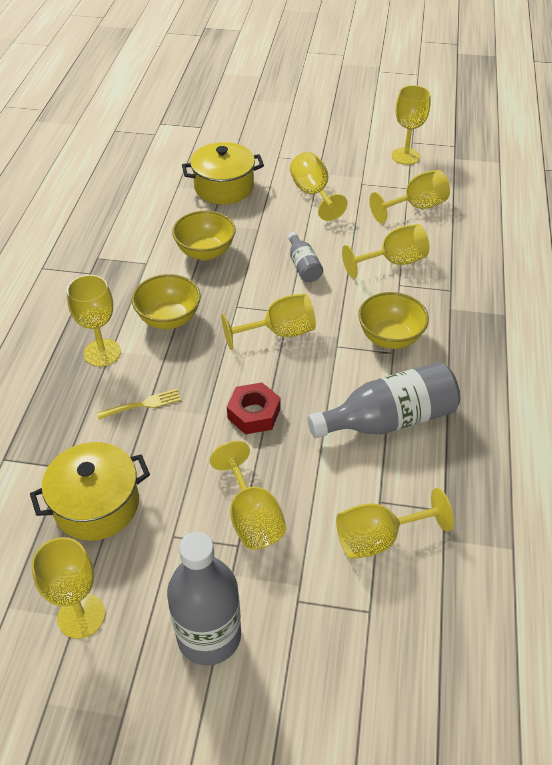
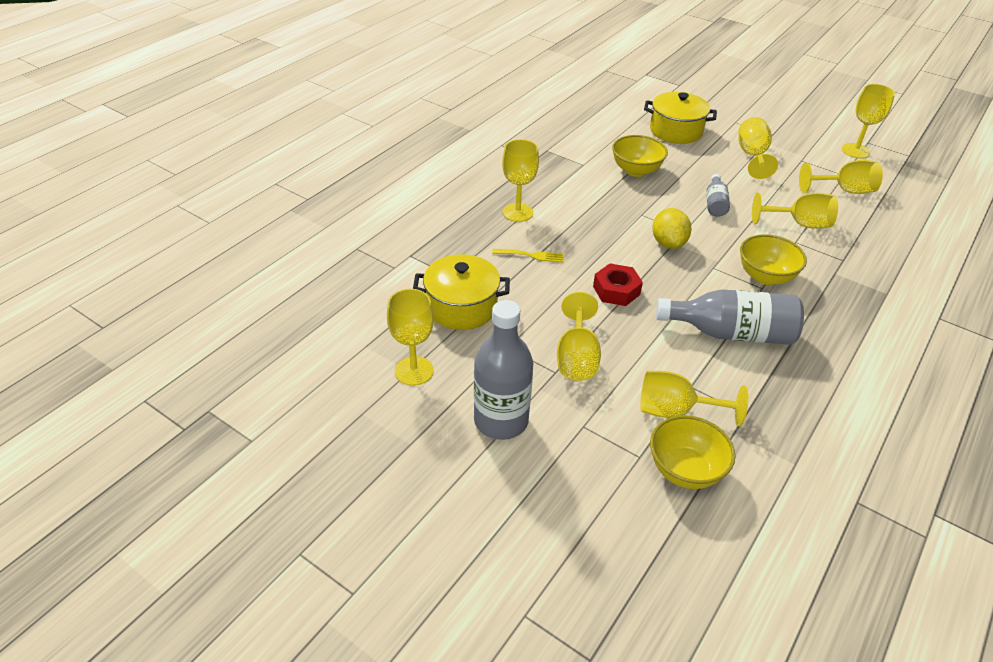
camera: 25 degrees right, 5 degrees down
(169, 319) = (581, 206): yellow bowl -> yellow bowl (685, 470)
(279, 333) = (668, 243): yellow goblet -> yellow lemon

